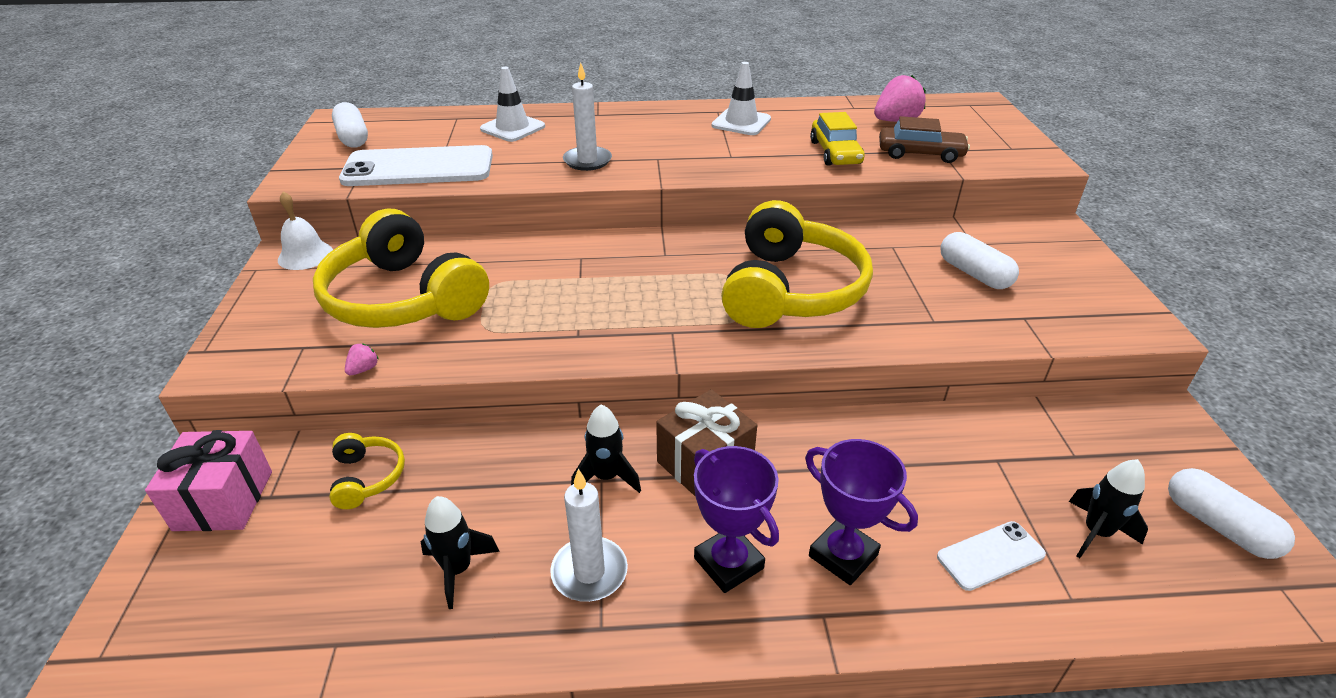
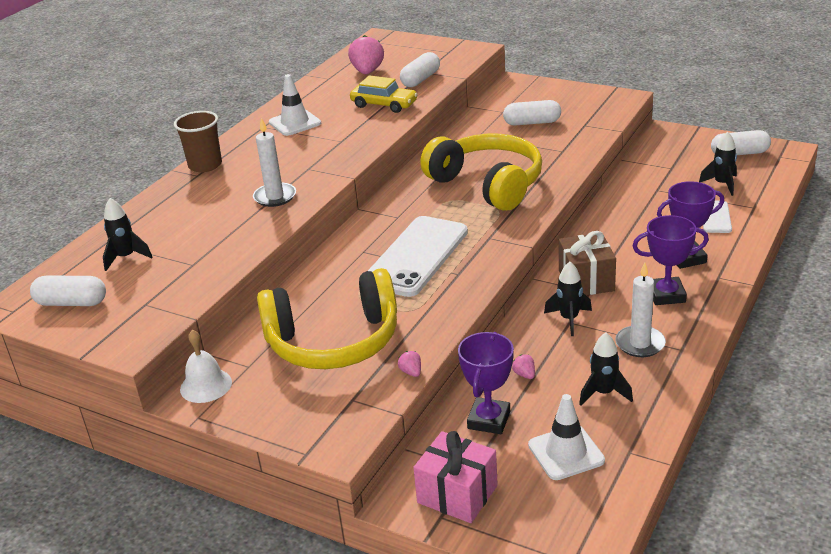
camera: 55 degrees left, 5 degrees down
(367, 477) = (488, 420): yellow headphones -> purple trophy
(418, 168) = (185, 275): white phone -> white phone (416, 256)
(435, 134) = (126, 257): none -> black rocket
(468, 477) = (524, 374): none -> pink strawberry
(512, 128) = (168, 218): white traffic cone -> white traffic cone (566, 453)
(618, 111) = (205, 165): none -> brown cup
(920, 154) = (420, 79): brown car -> white capsule

